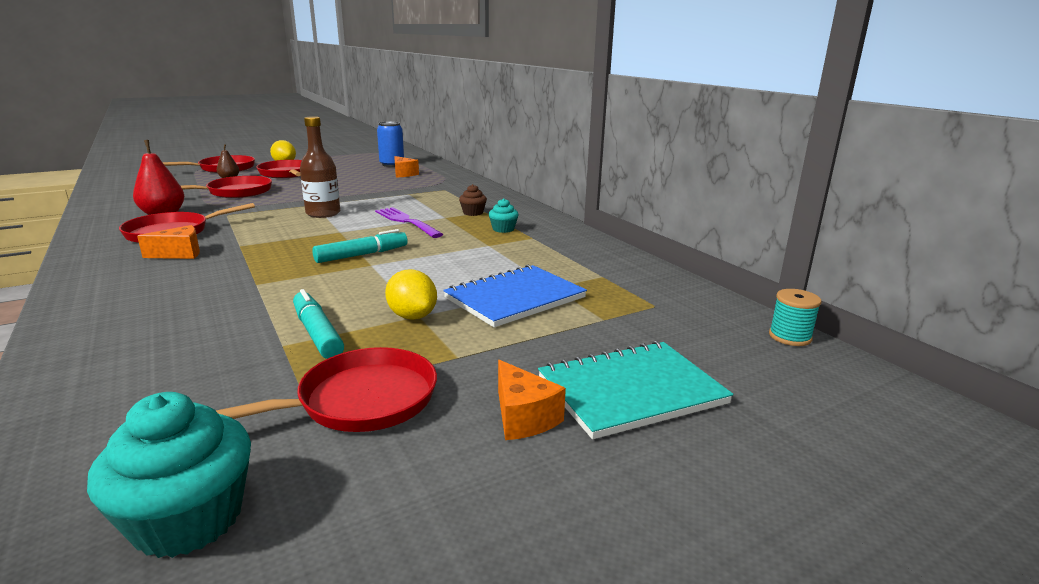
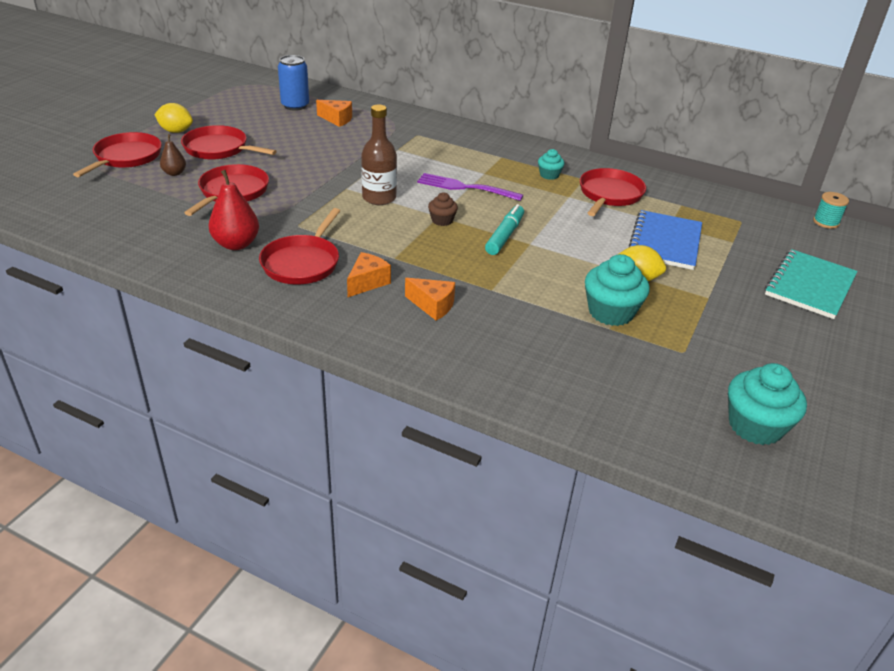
camera: 35 degrees left, 15 degrees up
(317, 333) = (611, 312): turquoise marker -> turquoise cupcake
(360, 401) = (713, 343): red pan -> red pan (609, 195)
(473, 213) = (495, 161): brown cupcake -> brown cupcake (442, 220)
(523, 417) = (792, 320): orange cheese -> orange cheese (433, 306)

